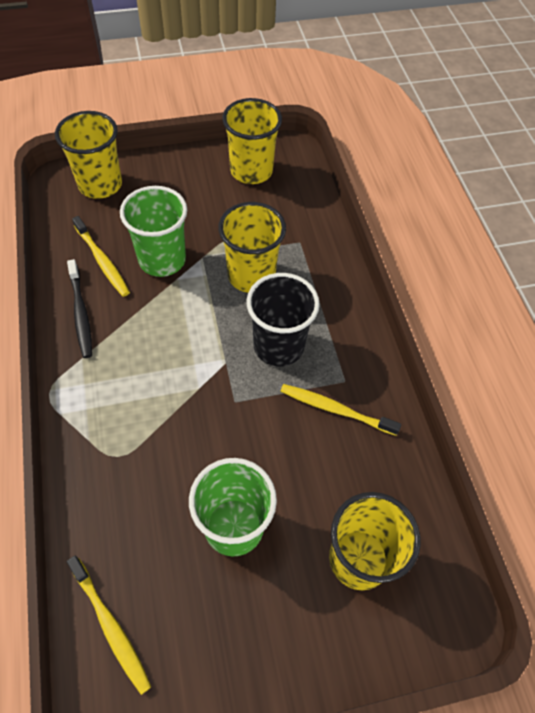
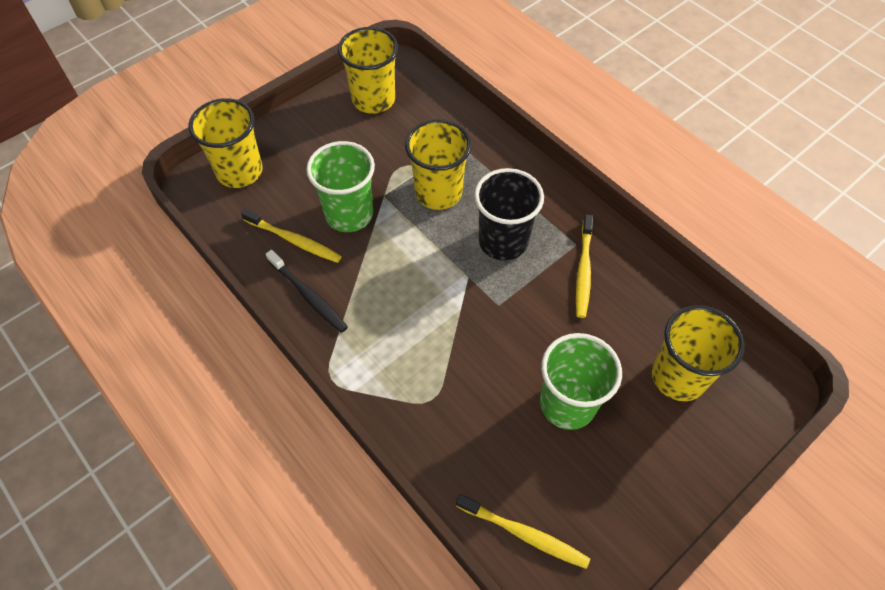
camera: 25 degrees left, 0 degrees up
(335, 409) = (583, 271): yellow toothbrush -> yellow toothbrush turned 75 degrees counterclockwise

